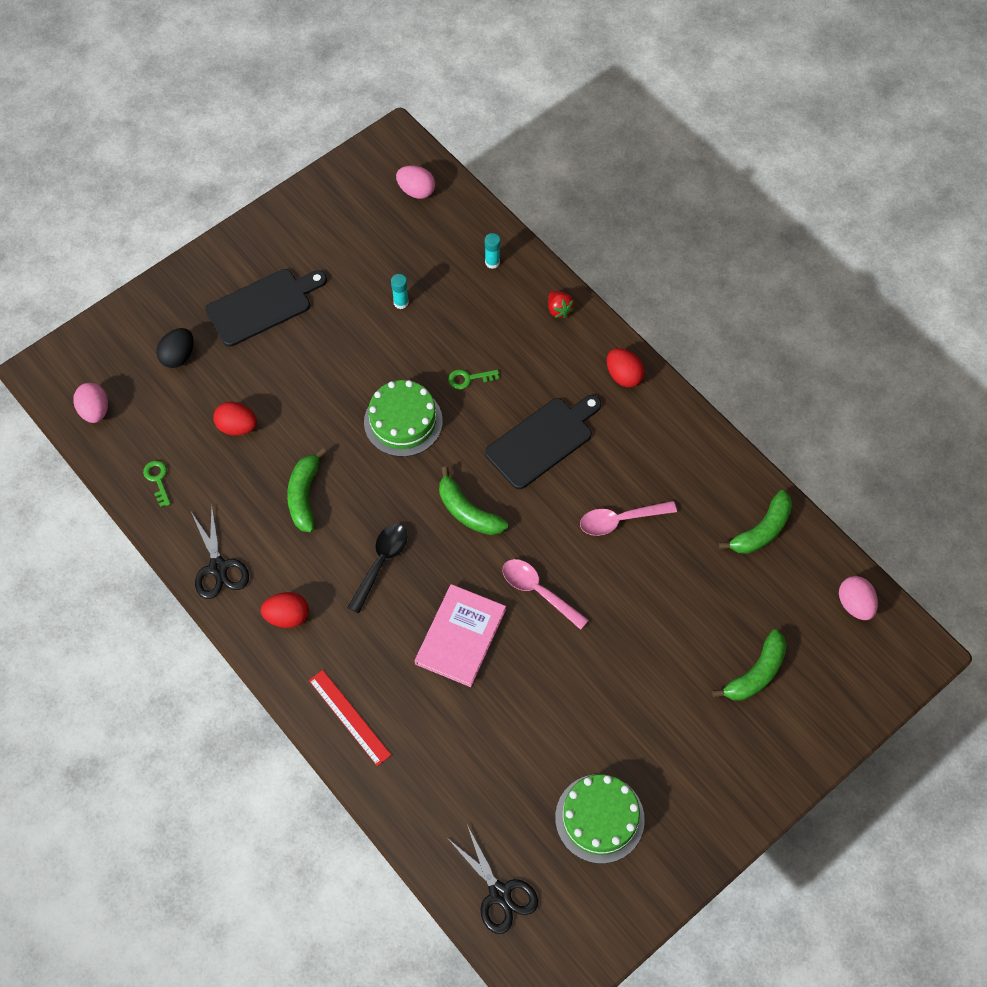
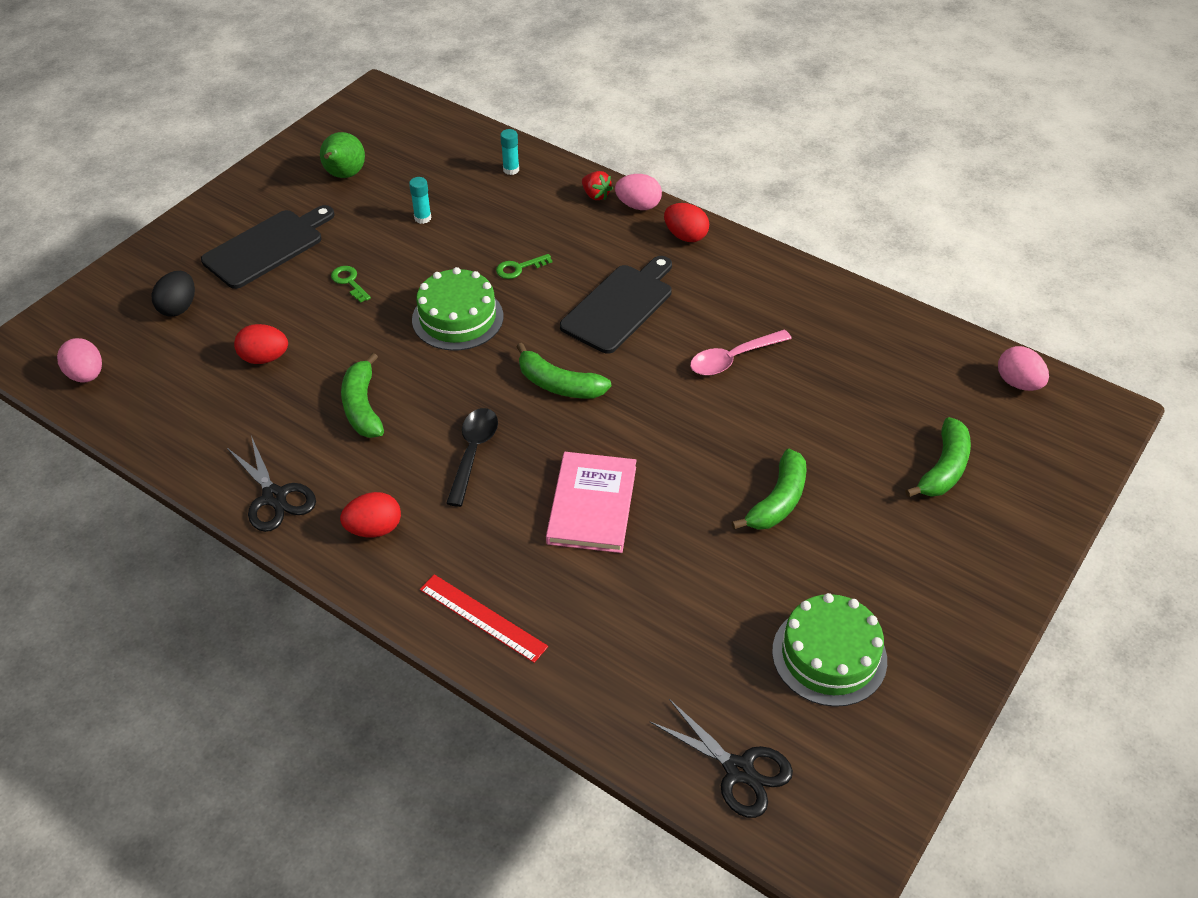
camera: 15 degrees left, 15 degrees down
(157, 479) = (178, 426): green key -> green key (349, 282)
(345, 236) = (344, 175): none -> green pear
(416, 191) = (411, 128): pink egg -> pink egg (638, 206)
(538, 591) = (667, 442): pink spoon -> none
(761, 530) = (888, 338): green banana -> green banana (777, 501)

